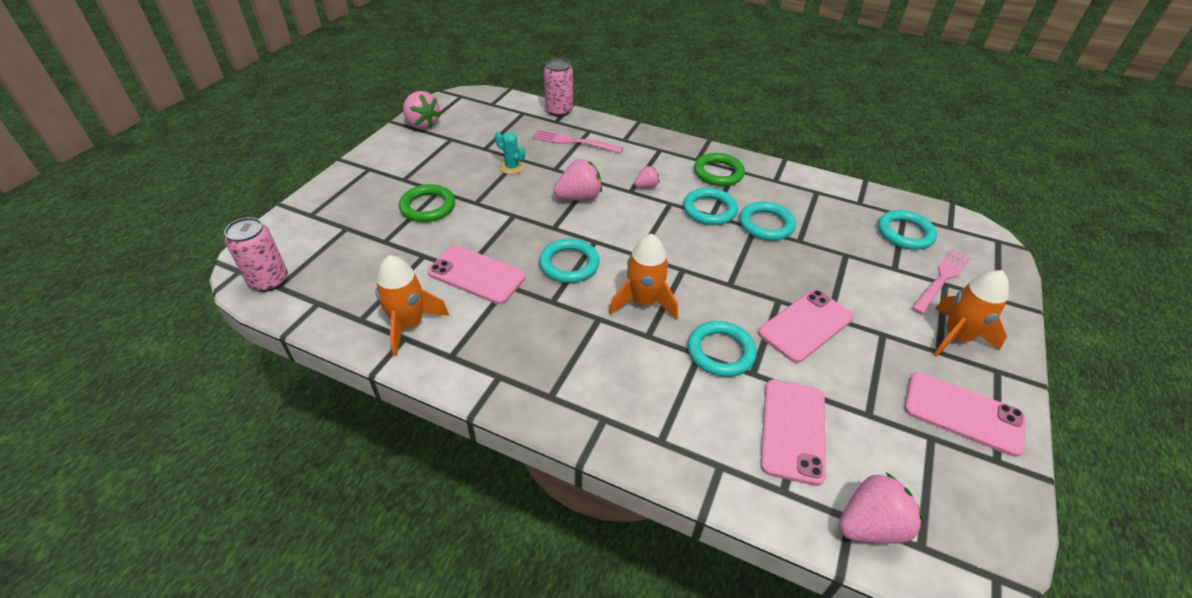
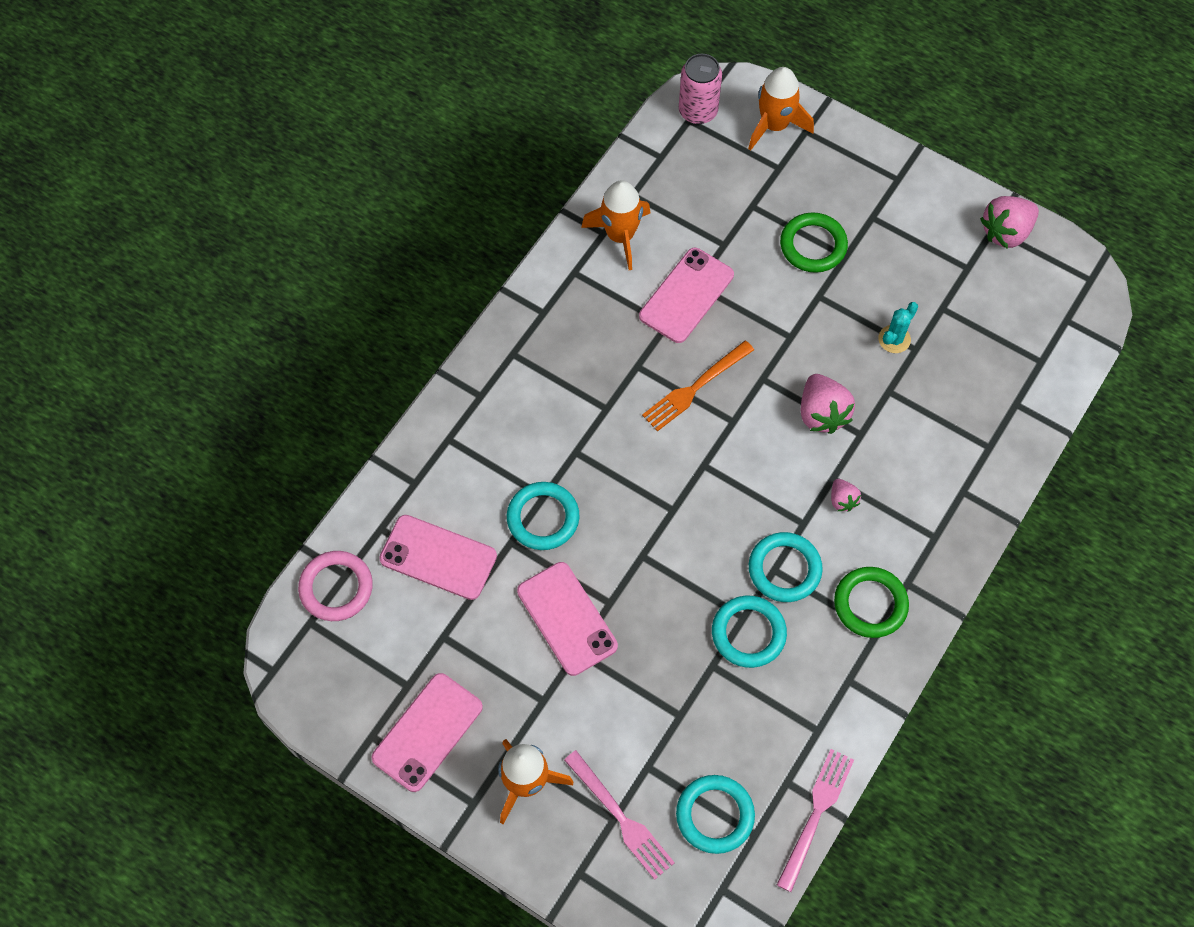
camera: 100 degrees right, 20 degrees up
(559, 111) = (1047, 411): pink can -> none
(569, 264) = (694, 388): turquoise ring -> orange fork
(573, 142) = (957, 421): pink fork -> pink fork (816, 813)
(643, 302) = (624, 456): orange rocket -> orange rocket (774, 125)
(870, 525) = (336, 588): pink strawberry -> pink ring

